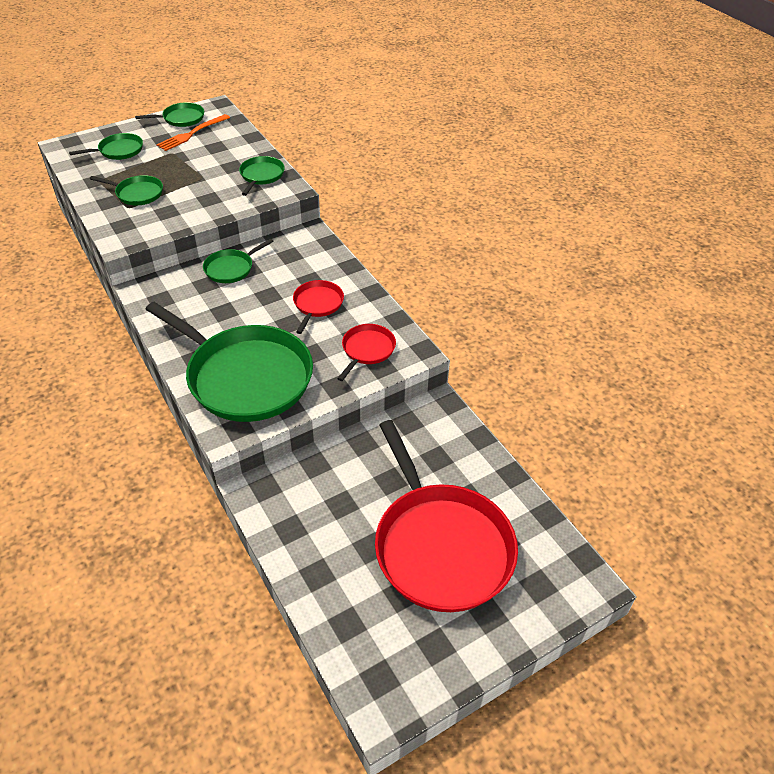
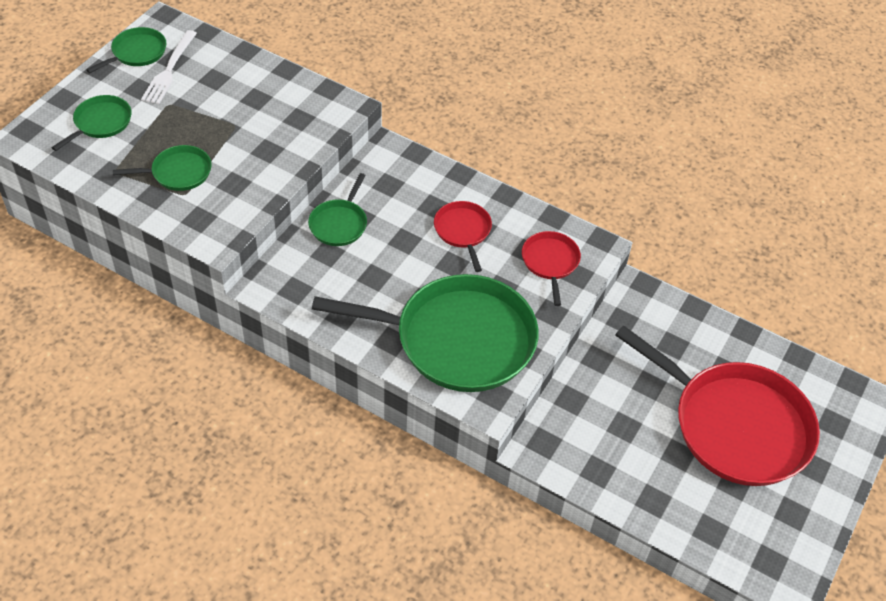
camera: 30 degrees left, 5 degrees up
(191, 134) = (169, 70): orange fork -> white fork
(261, 175) = (300, 100): green pan -> none

